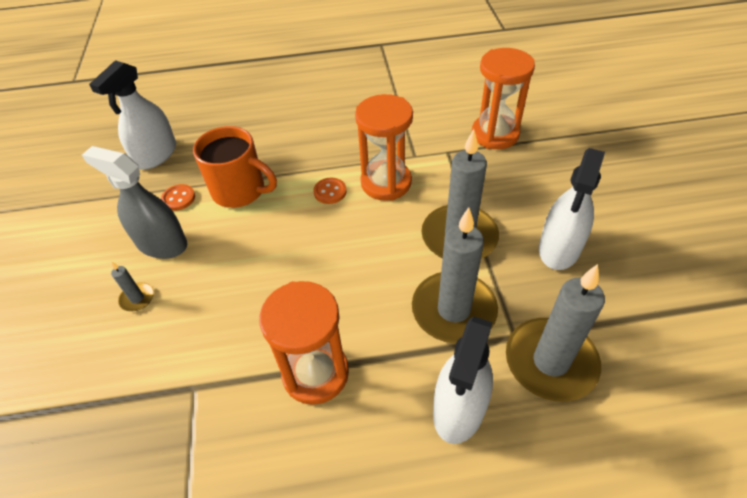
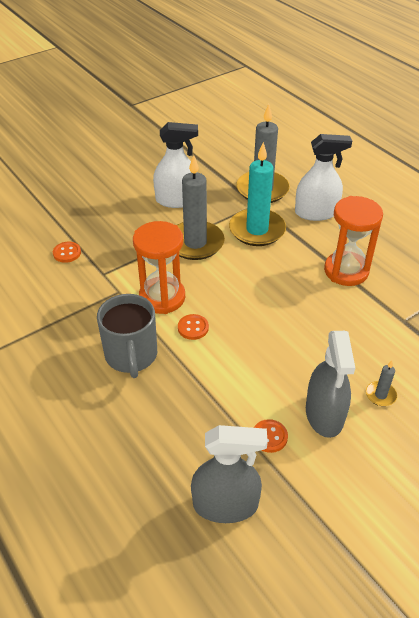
camera: 120 degrees left, 5 degrees down
(156, 155) = (225, 504): white spray bottle -> grey spray bottle
(240, 191) = (230, 392): orange mug -> none
(328, 144) = (131, 355): none -> grey mug
(453, 310) = (257, 230): grey candle -> turquoise candle
(495, 134) = (67, 253): orange hourglass -> orange button

